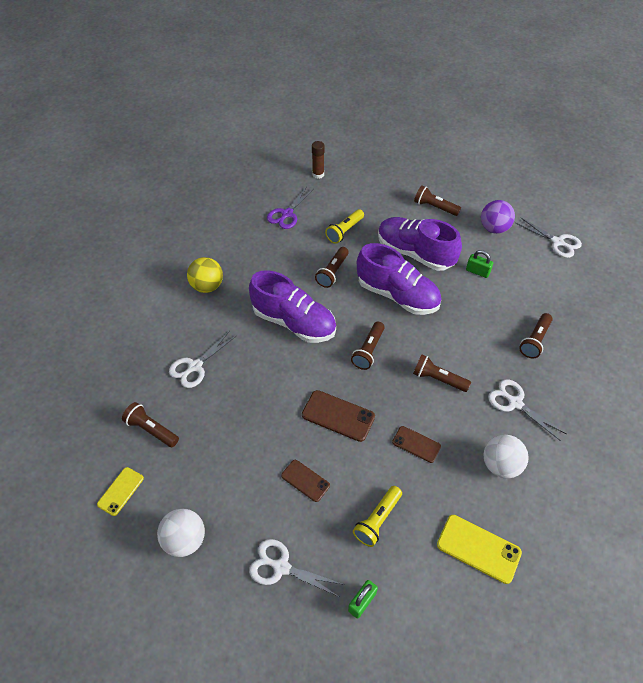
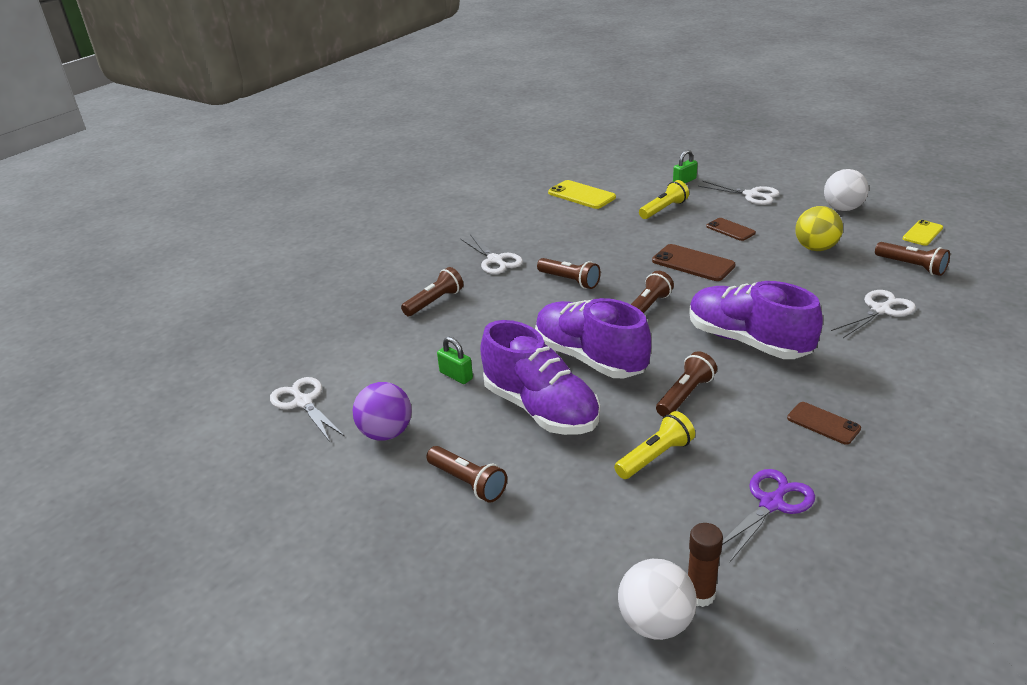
camera: 165 degrees left, 20 degrees down
(207, 286) = (898, 395): yellow ball -> yellow ball (815, 248)
(416, 444) = (613, 242): brown phone -> brown phone (823, 423)
(500, 465) = (536, 228): white ball -> white ball (655, 622)

